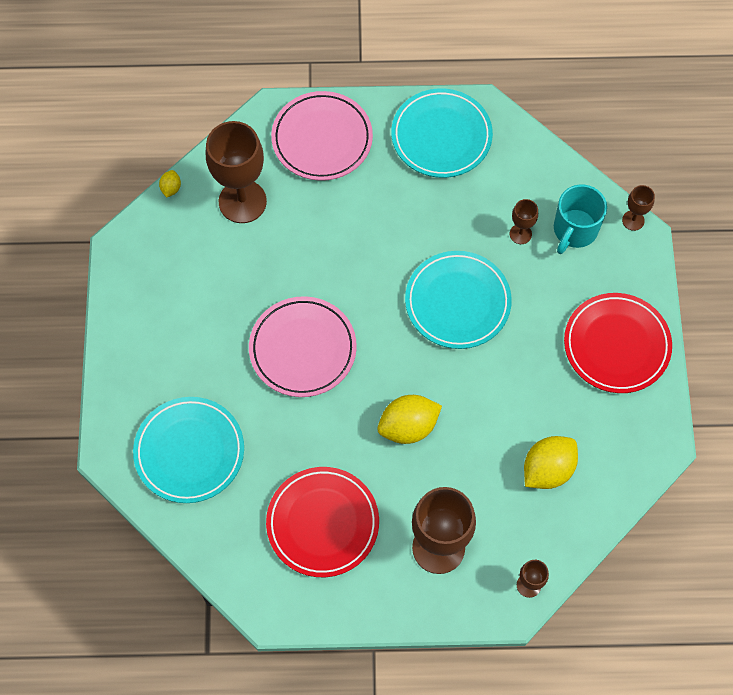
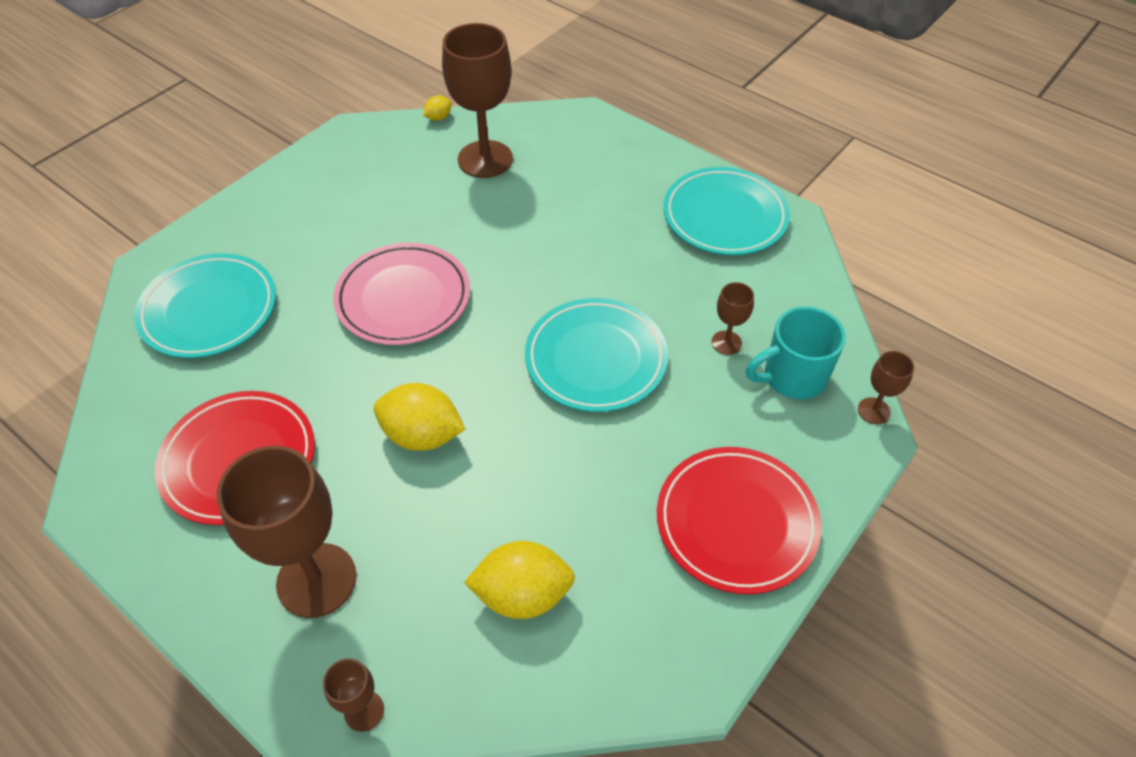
camera: 40 degrees right, 15 degrees down
(322, 139) = (607, 156): pink plate -> none

